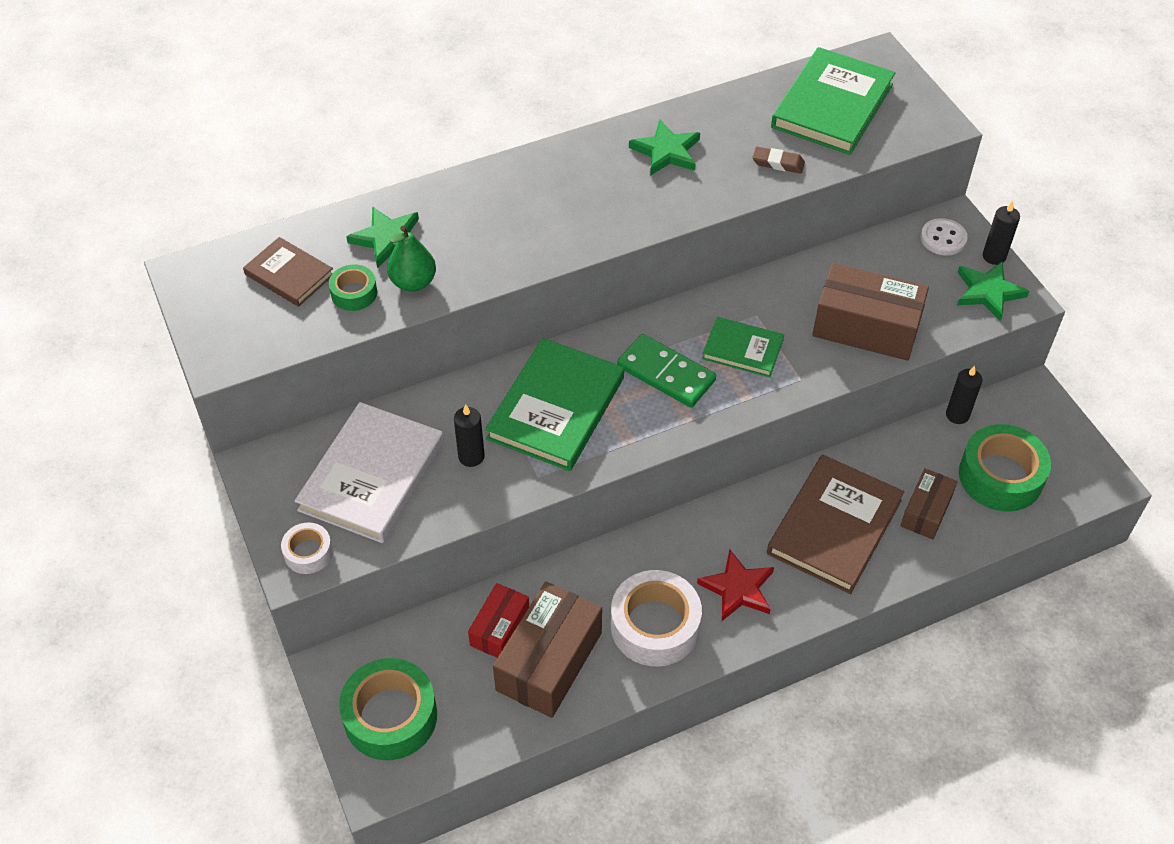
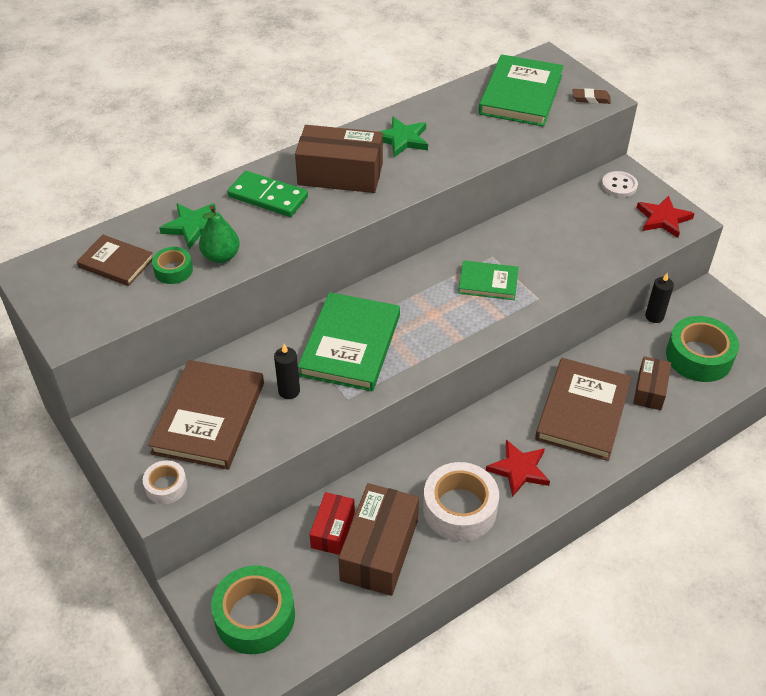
camera: 10 degrees left, 5 degrees down
(372, 476) = (209, 417): white book -> brown book
(666, 373) = (432, 308): green domino -> green domino (268, 197)
(778, 163) = (490, 138): brown eraser -> brown eraser (591, 99)
(866, 327) = (578, 255): brown box -> brown box (340, 174)
(988, 292) = (663, 219): green star -> red star
(994, 256) = (660, 193): black candle -> none

